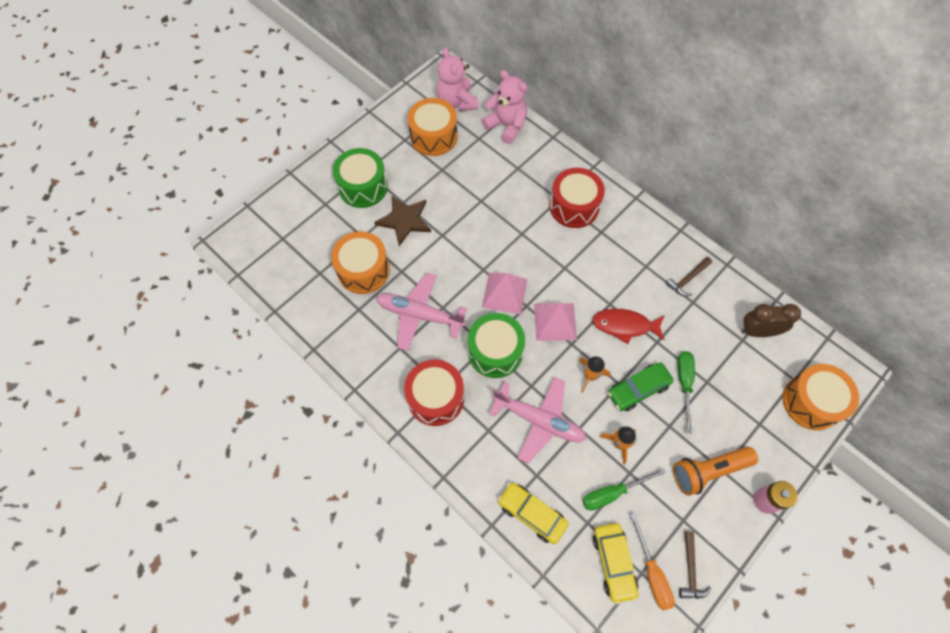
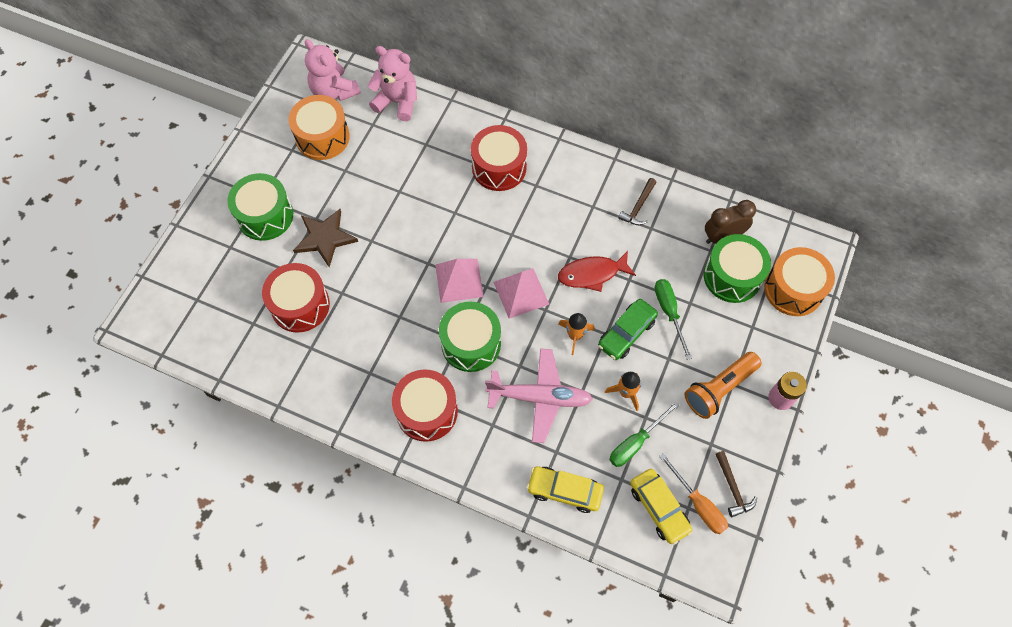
camera: 20 degrees left, 0 degrees up
(363, 270) = (300, 305): orange drum -> red drum
(419, 315) = (378, 332): pink plane -> none
(755, 370) = (732, 276): none -> green drum

